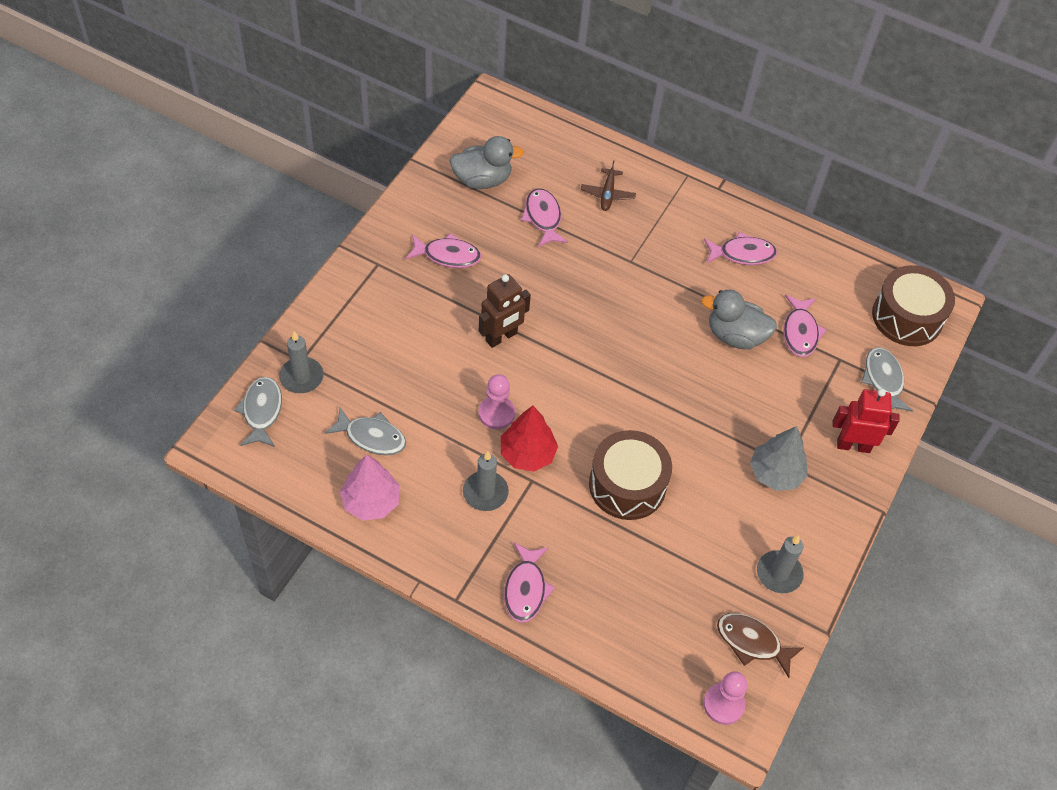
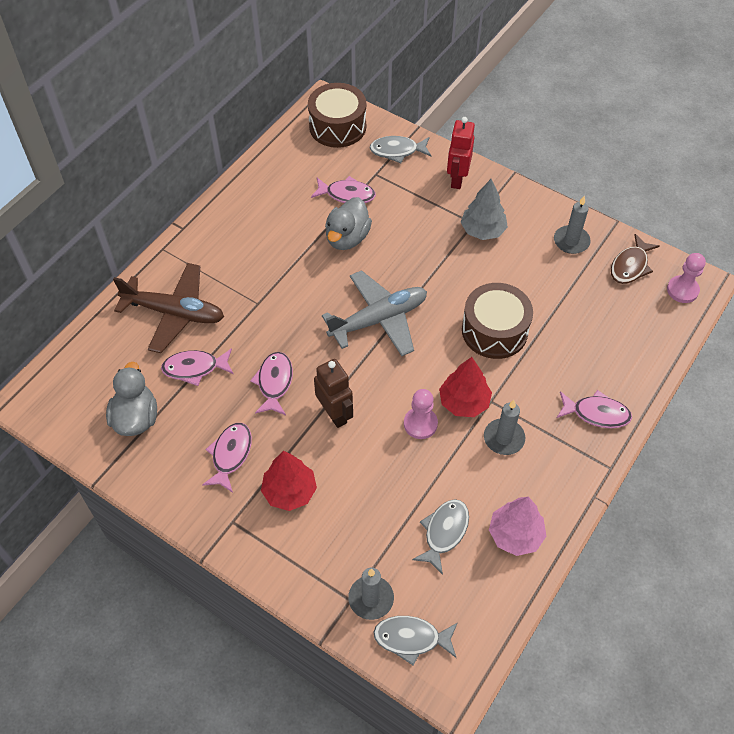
camera: 80 degrees left, 0 degrees up
(411, 305) = (290, 491): none -> red tree
(607, 194) = (174, 313): brown plane -> brown plane, size x2.05
(626, 371) = (379, 319): none -> grey plane
(742, 254) = (260, 221): pink fish -> pink fish (274, 383)

